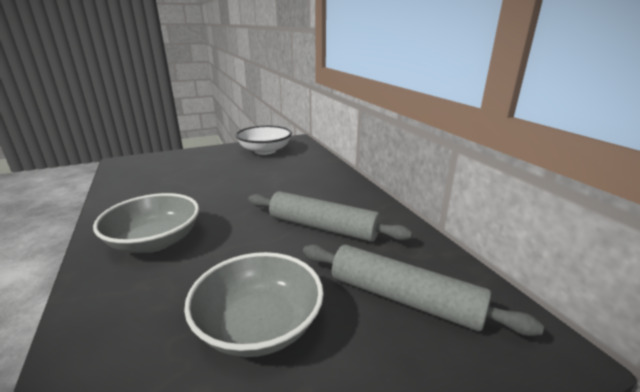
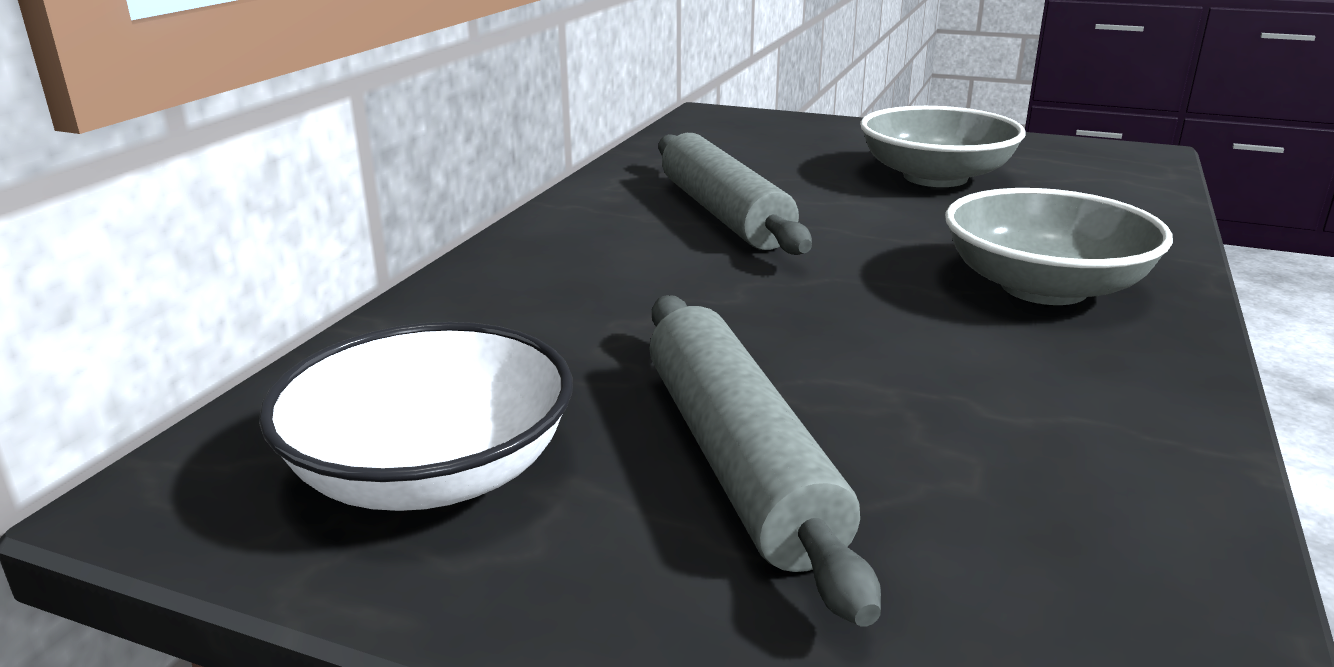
camera: 135 degrees left, 0 degrees up
(403, 298) = (762, 150): grey rolling pin -> grey rolling pin (739, 460)

